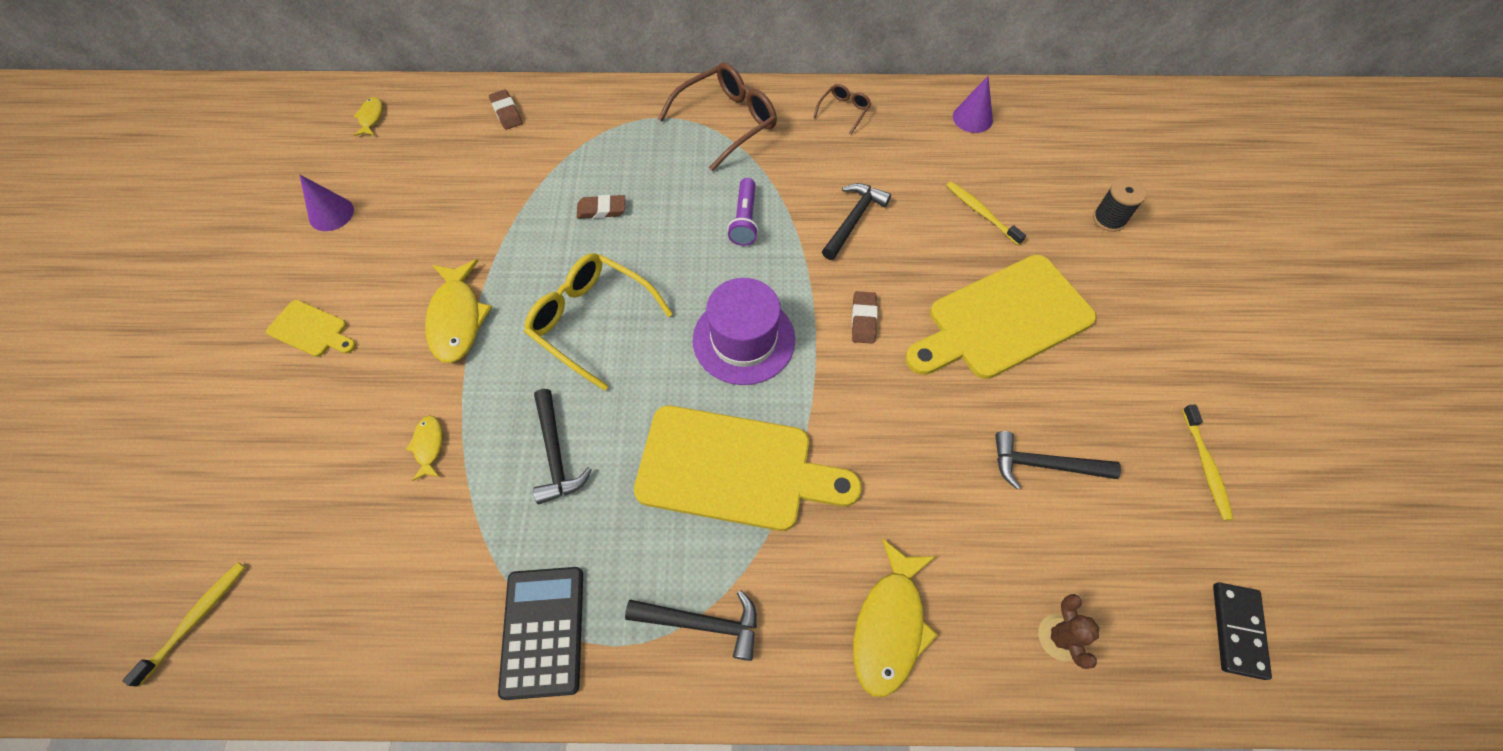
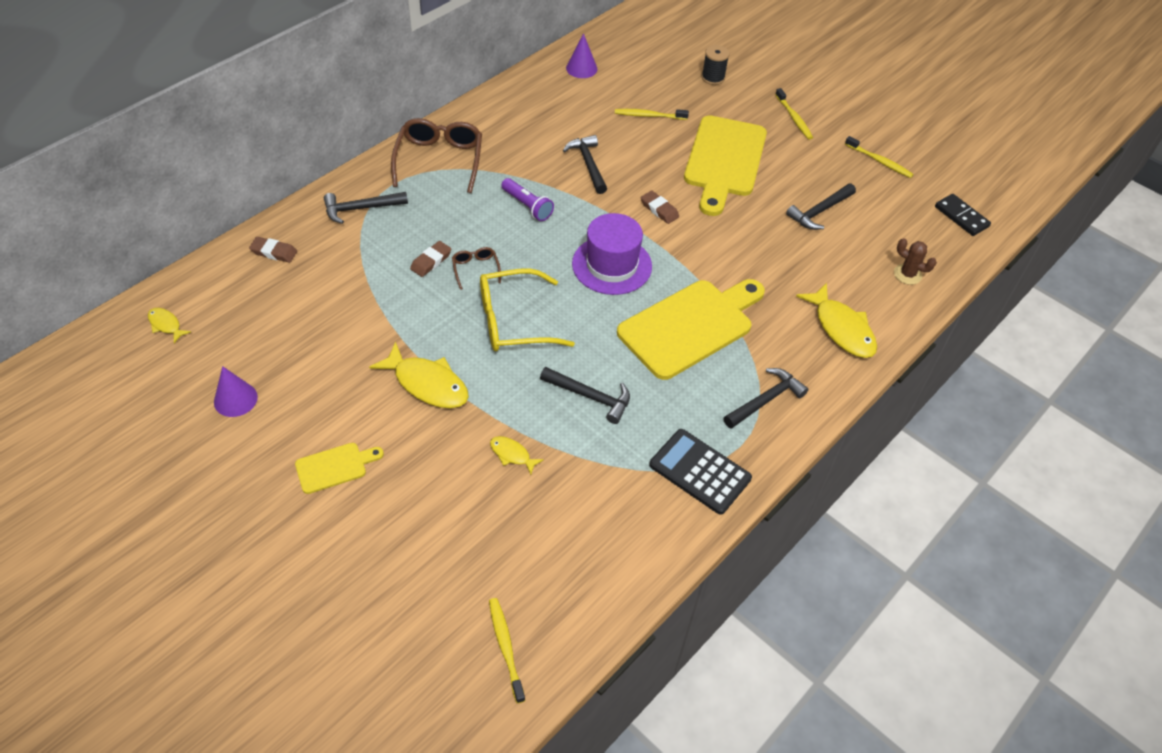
camera: 50 degrees left, 10 degrees down
(612, 121) = (361, 209): none -> black hammer
(844, 111) = (503, 109): brown glasses -> brown glasses (475, 269)
(1153, 331) = (794, 118): none -> yellow toothbrush

